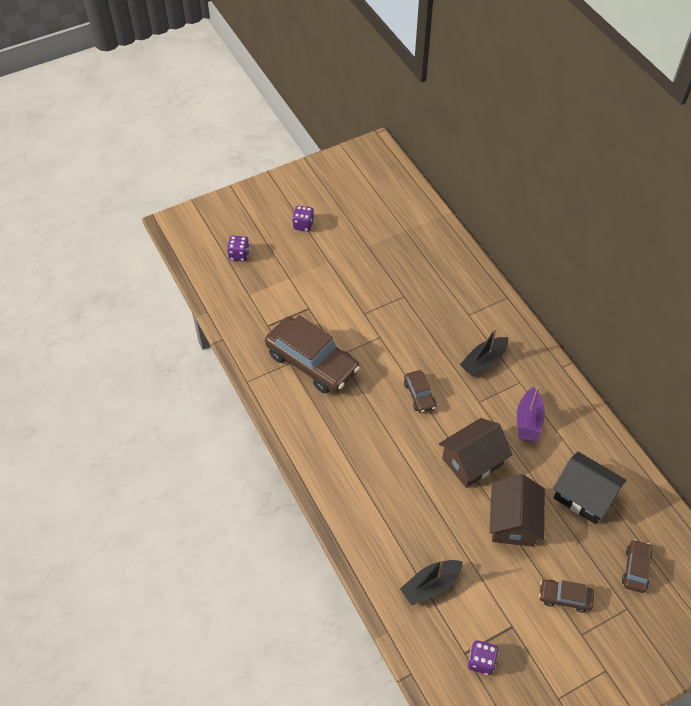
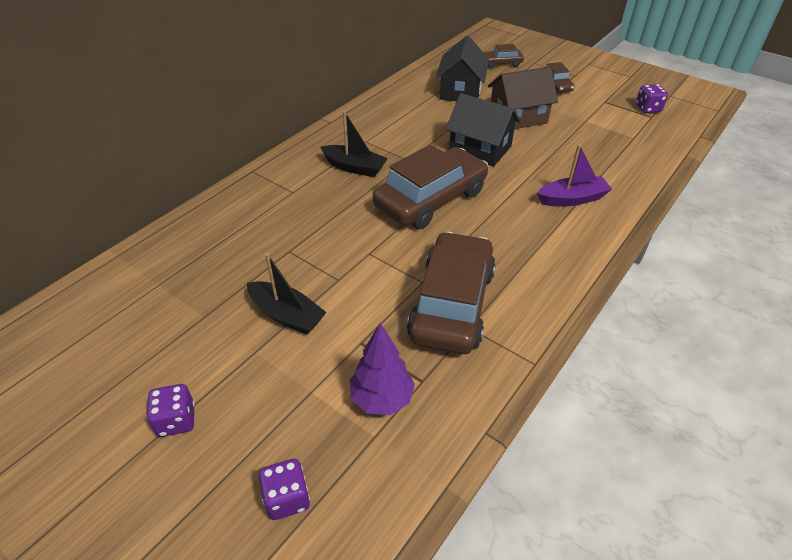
camera: 115 degrees left, 10 degrees down
(267, 304) = (381, 398): none -> purple tree
(419, 395) = (431, 199): brown car -> brown car, size x2.12
(430, 585) = (621, 144): black boat -> black boat (287, 315)
(472, 461) = (480, 149): brown house -> black house
(528, 421) = (409, 128): purple boat -> purple boat (572, 199)

